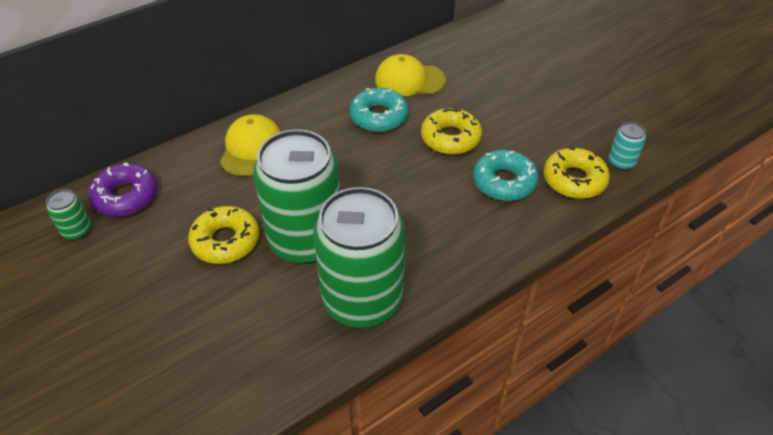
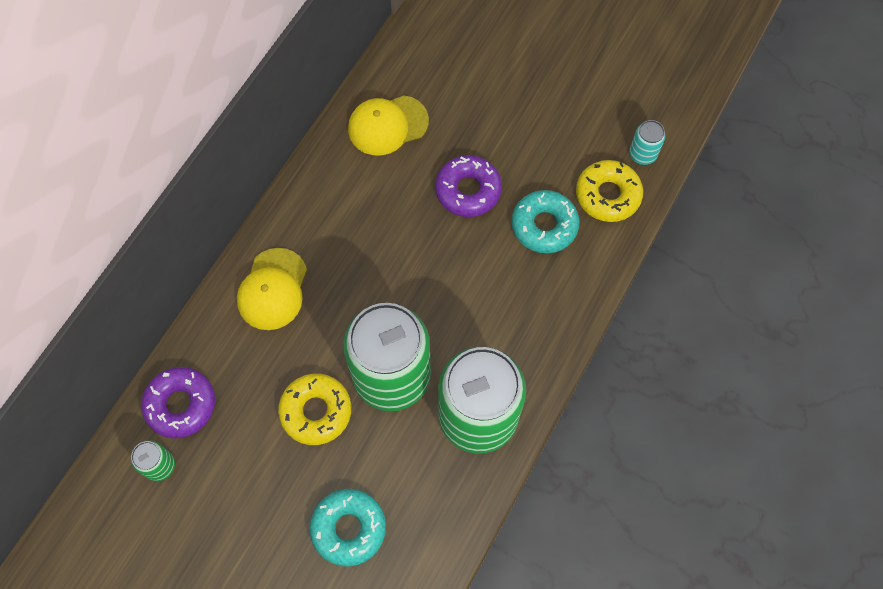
camera: 25 degrees left, 20 degrees up
(251, 148) = (273, 289): yellow cap -> yellow cap turned 150 degrees counterclockwise
(379, 116) = (381, 191): turquoise donut -> turquoise donut (348, 528)
(450, 138) = (468, 190): yellow donut -> purple donut

